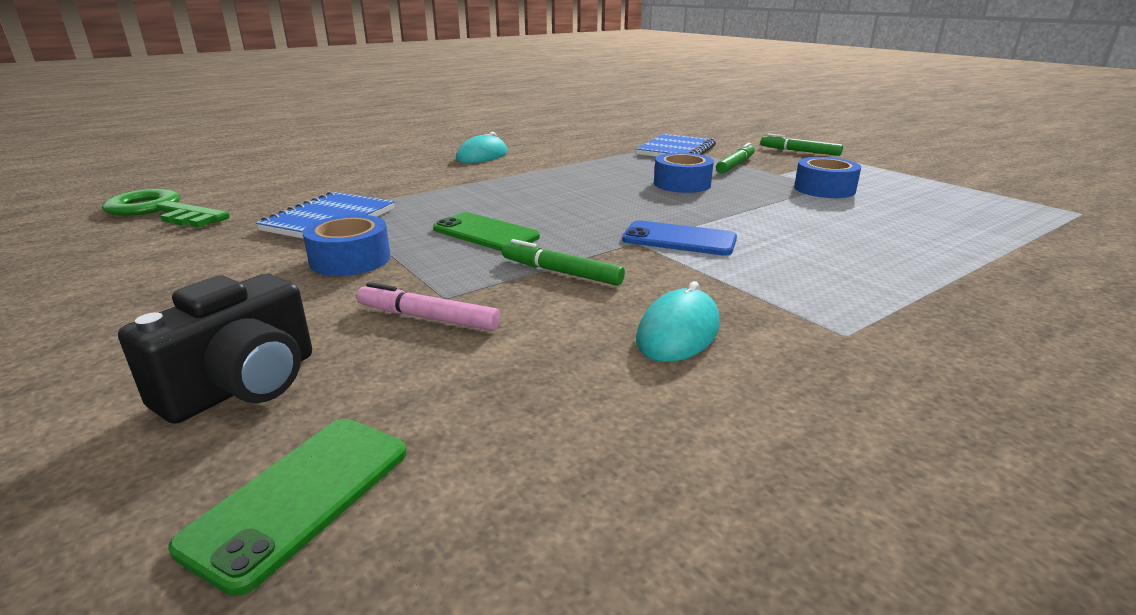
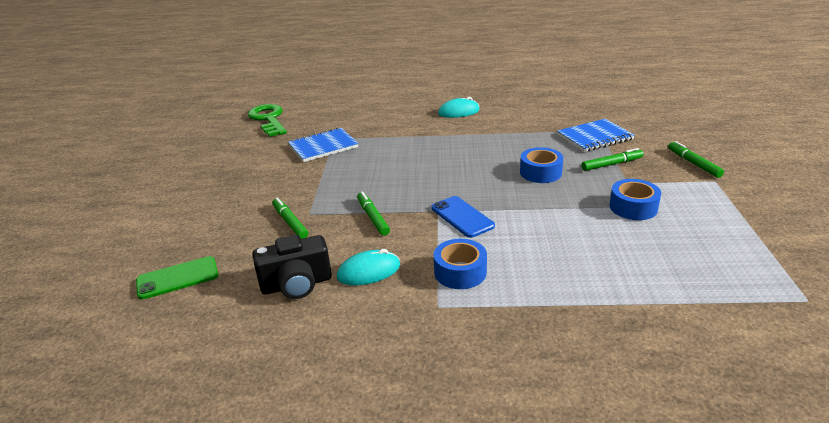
camera: 40 degrees right, 5 degrees up
(243, 385) = (204, 229): black camera -> black camera (297, 284)
(350, 259) = (302, 177): blue tape -> blue tape (460, 272)
(428, 317) = (290, 222): pink marker -> green marker
(485, 233) = (376, 179): green phone -> none

